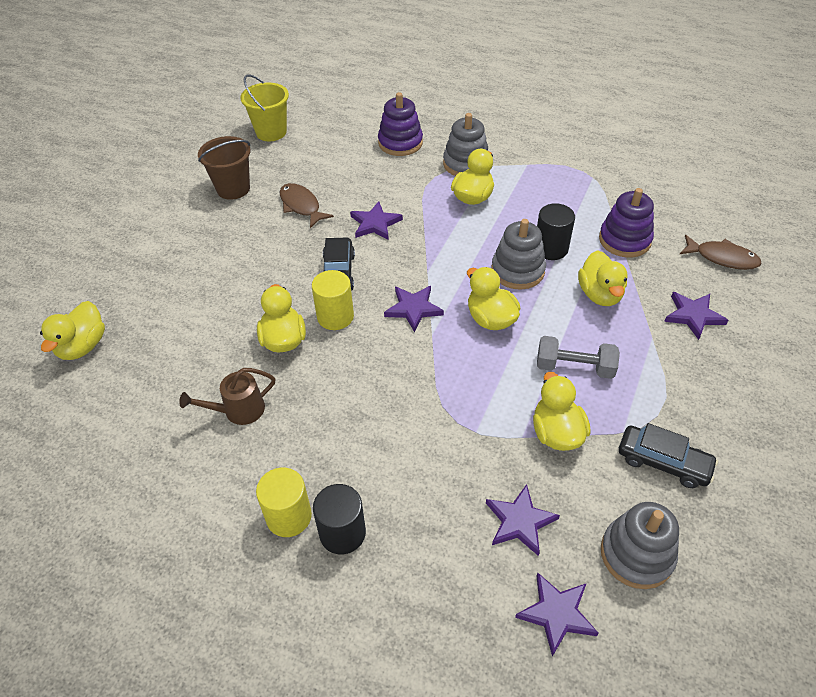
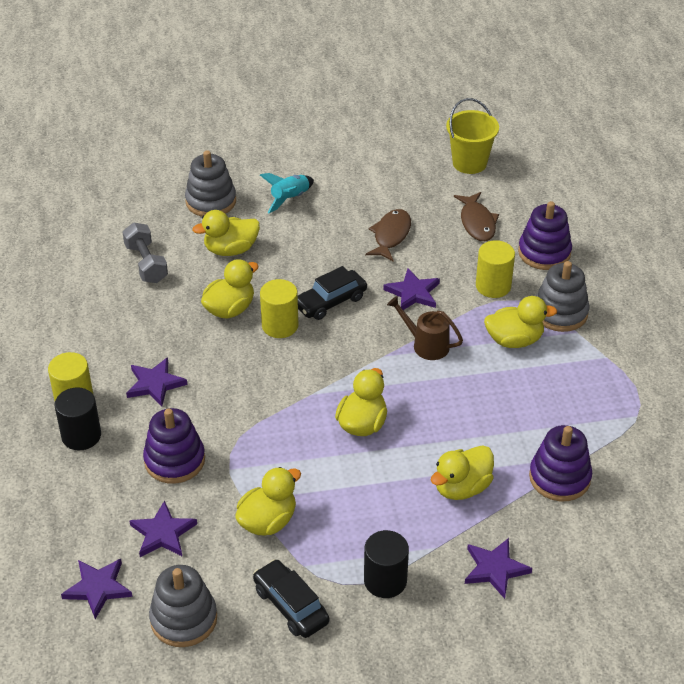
camera: 55 degrees right, 5 degrees down
(82, 346) = (135, 208): yellow duck -> yellow duck (230, 250)
(194, 240) = (290, 198): none -> turquoise rocket
(233, 189) = (371, 184): brown bucket -> none
(238, 411) = (143, 323): brown watering can -> brown watering can (426, 344)
(409, 181) = (493, 286): none -> yellow cylinder
(413, 309) = (330, 368): purple star -> purple star (155, 384)
(434, 468) = (174, 460): none -> purple stacking toy
(517, 271) = (440, 416): grey stacking toy -> grey stacking toy (211, 201)
(550, 249) = (493, 427): black cylinder -> black cylinder (385, 580)
(574, 367) = (352, 504): grey dumbbell -> grey dumbbell (146, 263)
(663, 462) = (291, 605): black car -> black car turned 150 degrees clockwise
(722, 258) = (606, 566): brown fish -> brown fish (477, 223)

